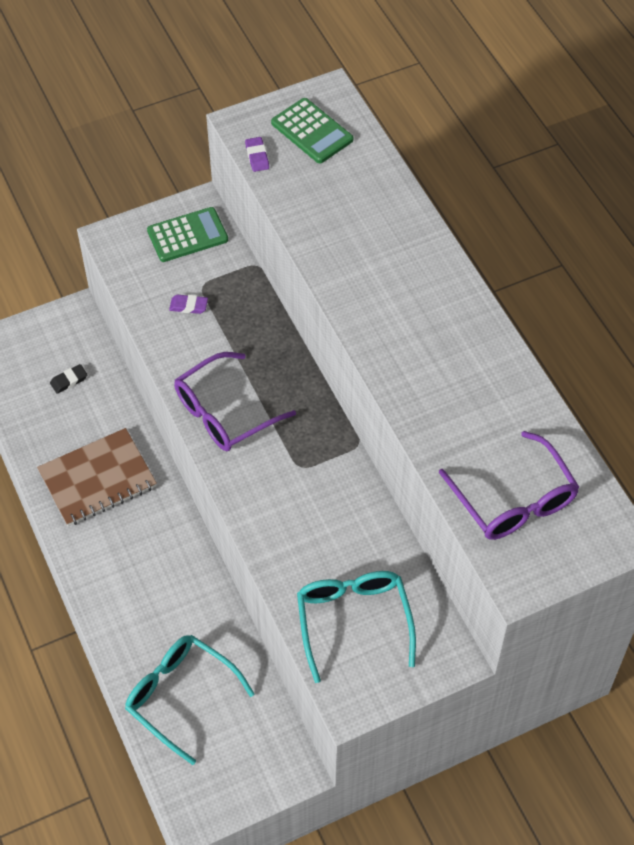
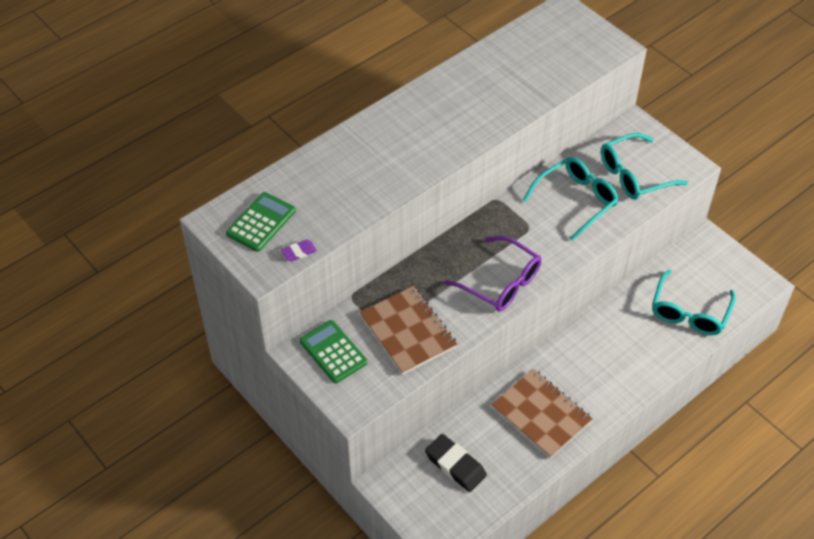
camera: 105 degrees left, 5 degrees down
(69, 380) = (455, 465): black eraser -> black eraser, size x1.92
(188, 306) = (408, 331): purple eraser -> brown notebook
(329, 534) = (576, 200): none -> turquoise glasses
(513, 500) = (559, 56): purple glasses -> none

